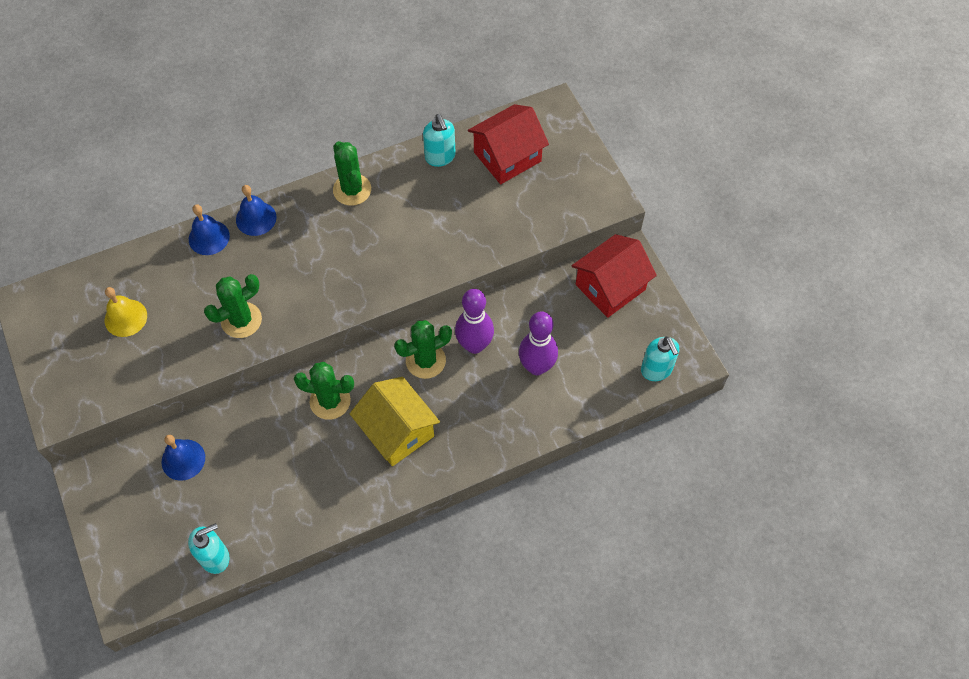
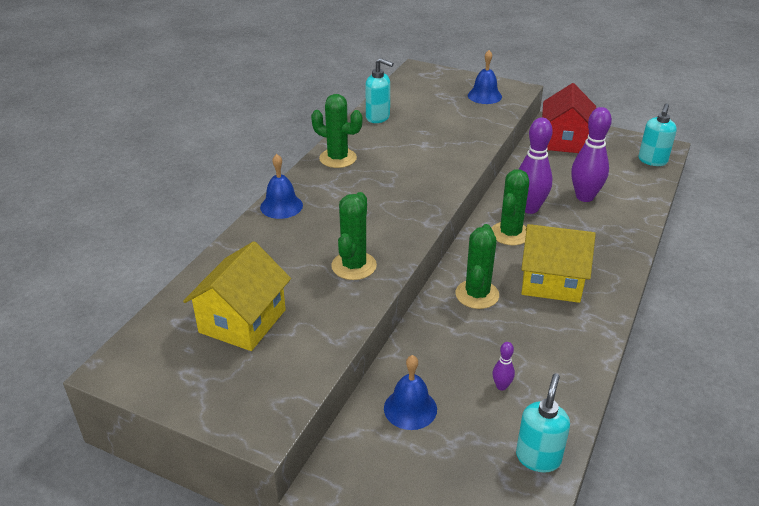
camera: 40 degrees left, 25 degrees down
(125, 318) = (242, 321): yellow bell -> yellow house
(209, 237) = (254, 235): blue bell -> blue bell (484, 96)
(255, 489) = (501, 386): none -> purple bowling pin
(330, 401) = (477, 294): green cactus -> green cactus turned 45 degrees counterclockwise
(507, 157) = (423, 99): red house -> none
(656, 370) = (652, 161): turquoise soap dispenser -> turquoise soap dispenser turned 90 degrees clockwise

